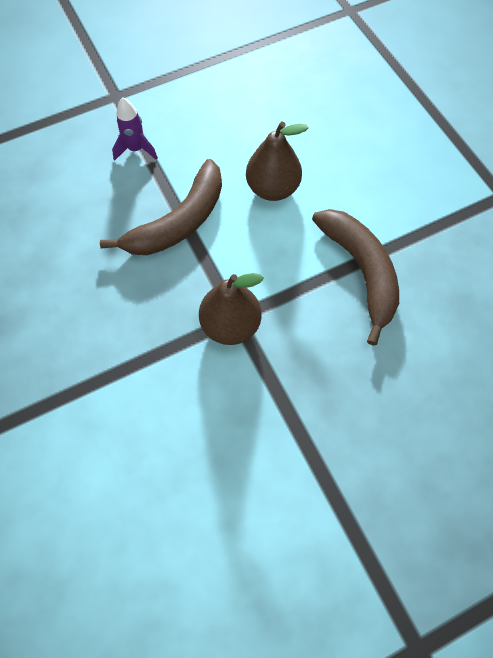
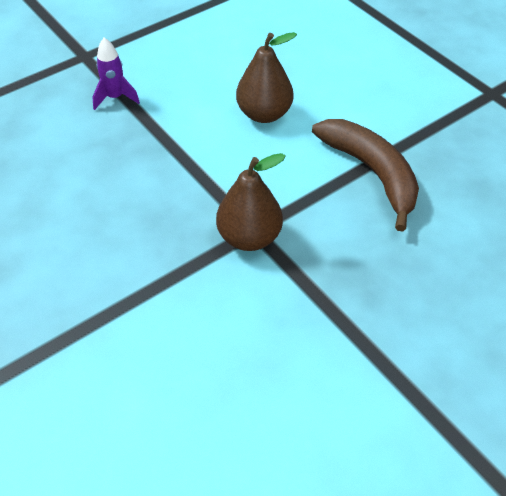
camera: 10 degrees left, 15 degrees down
(179, 222) = (174, 154): brown banana -> none

